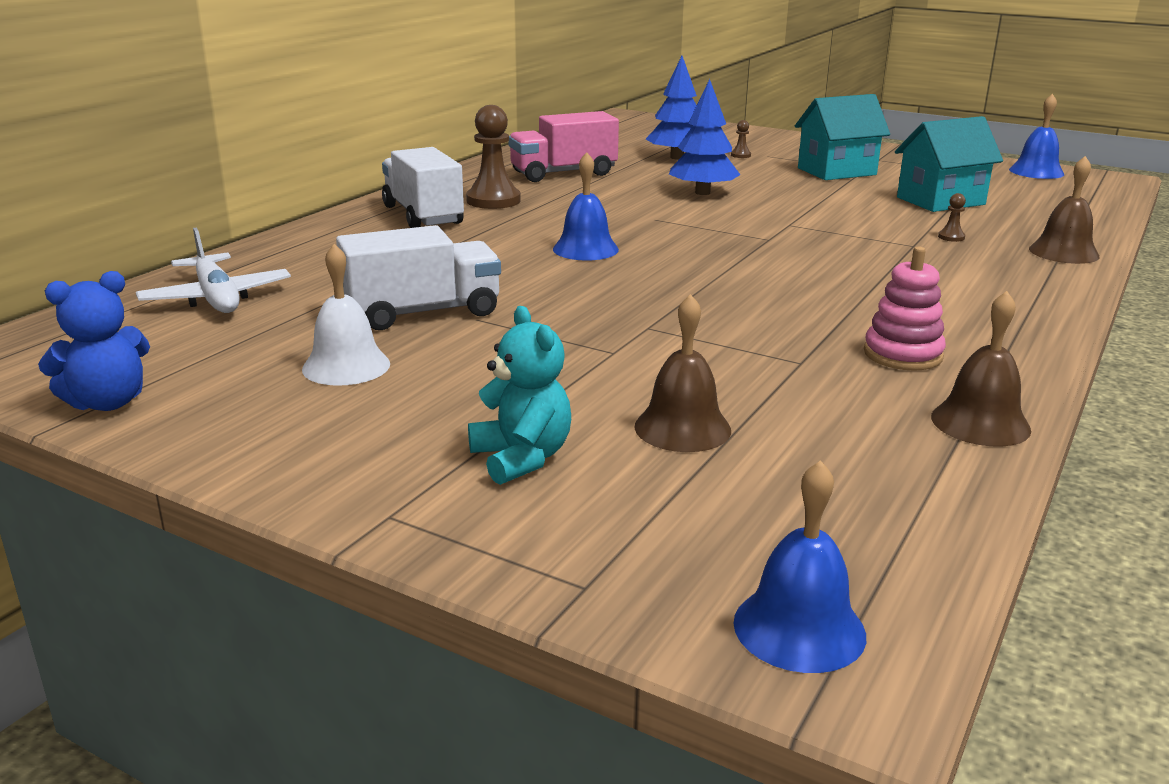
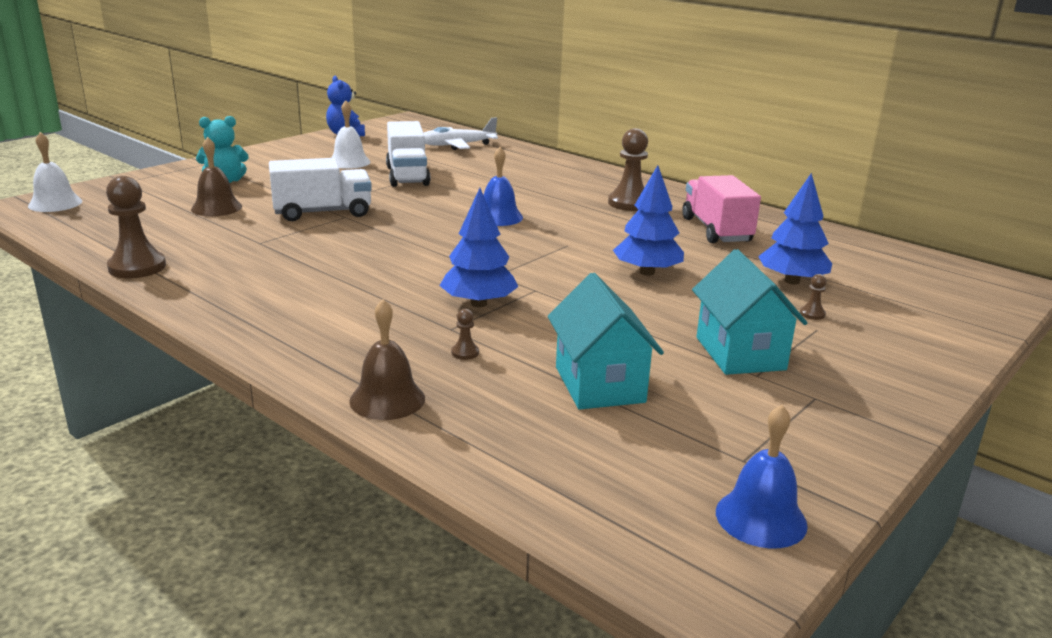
camera: 100 degrees right, 0 degrees up
(423, 215) = (593, 184): white truck -> white truck (322, 212)
(799, 628) = (55, 203): blue bell -> white bell
(847, 240) = (478, 303): none -> blue tree
(903, 355) = (239, 269): pink stacking toy -> none
(980, 423) = (137, 267): brown bell -> brown pawn

